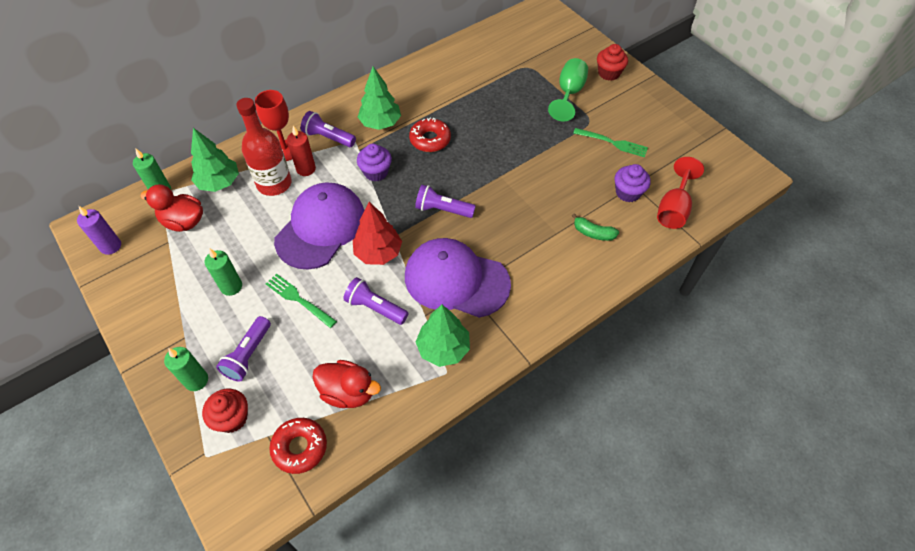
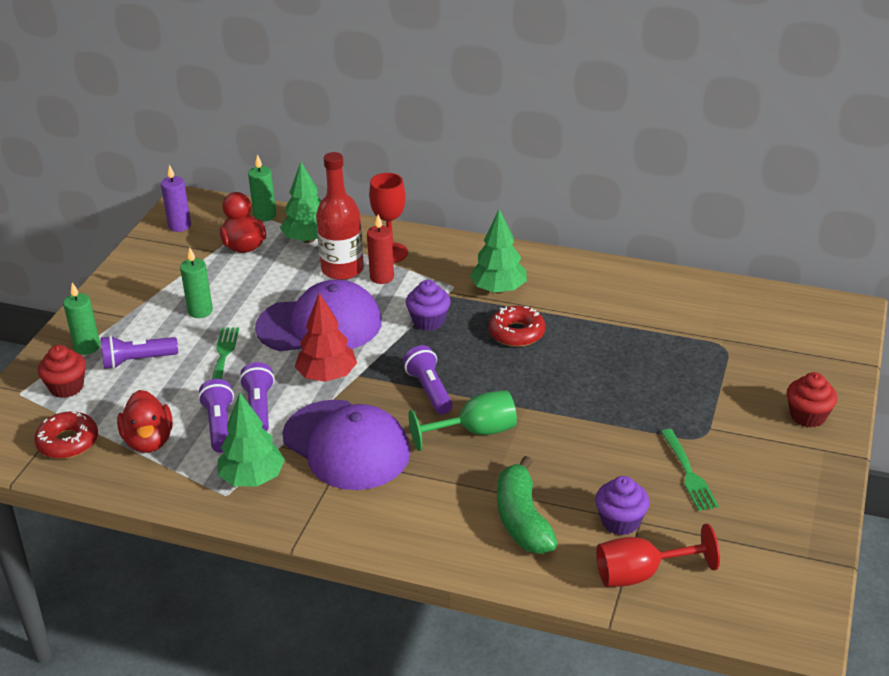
camera: 55 degrees right, 20 degrees down
(328, 137) = (438, 268): purple flashlight -> purple flashlight (219, 426)
(456, 280) = (346, 445): purple cap -> purple cap turned 150 degrees clockwise
(569, 93) = (725, 399): green goblet -> green goblet (475, 432)
(593, 233) = (522, 520): green banana -> green banana, size x1.77

